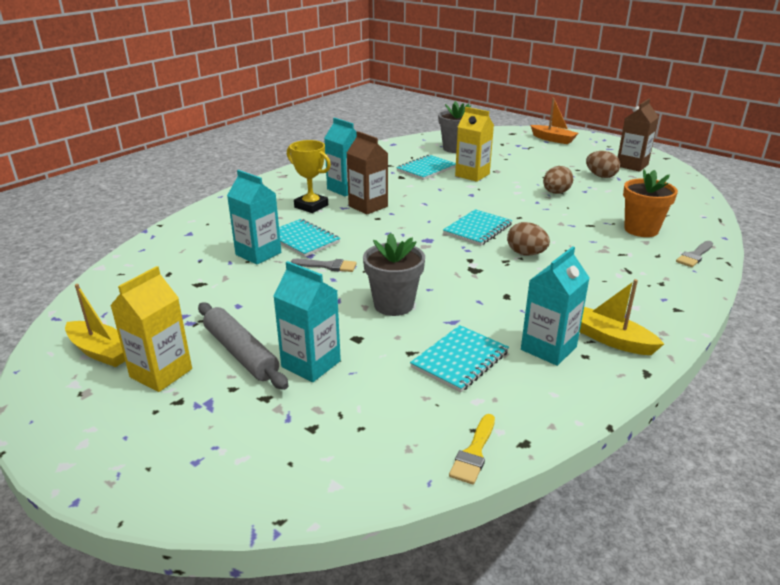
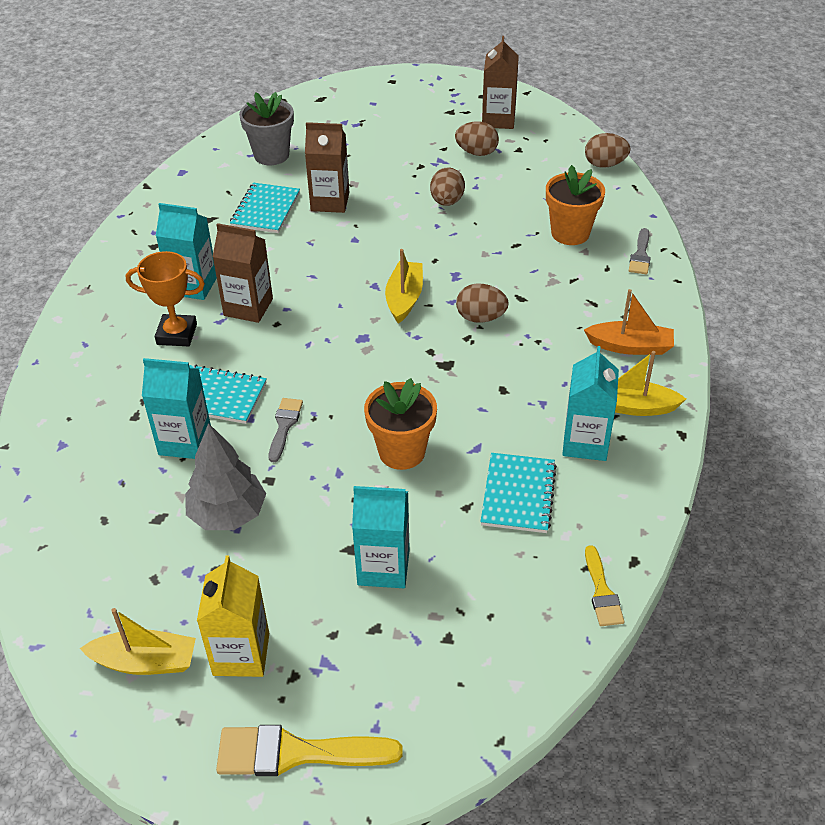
camera: 30 degrees left, 15 degrees up
(124, 449) = (296, 753): none -> yellow brush
(241, 296) = (228, 514): none -> grey tree
(241, 353) = (300, 589): grey rolling pin -> none
(311, 206) = (177, 334): yellow trophy -> orange trophy
(328, 266) = (284, 426): grey brush -> grey brush turned 60 degrees counterclockwise
(393, 305) = (402, 452): grey flower pot -> orange flower pot
(472, 175) = (330, 202): yellow carton -> brown carton
(477, 229) = (404, 298): turquoise notebook -> yellow boat
(553, 139) = (379, 96): orange boat -> orange boat (630, 346)
(702, 203) = (605, 164): none -> brown egg

